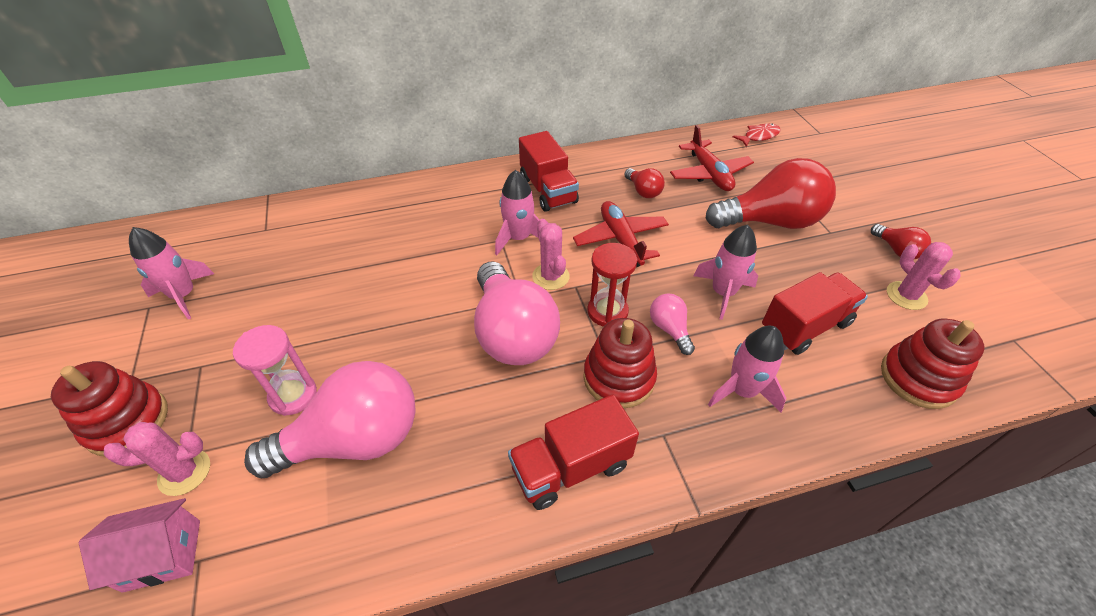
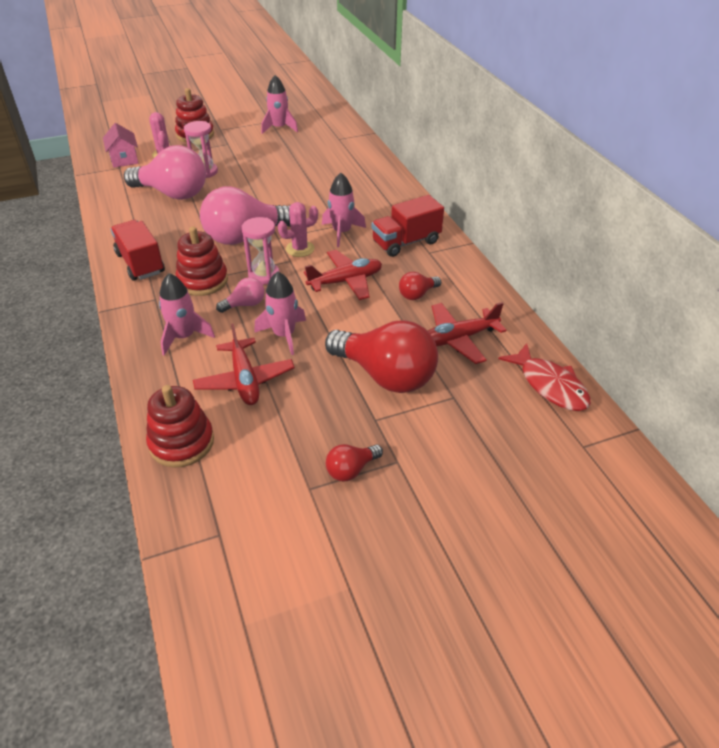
camera: 85 degrees right, 5 degrees down
(354, 440) = (173, 194): pink light bulb -> pink light bulb turned 45 degrees counterclockwise
(607, 311) = (264, 275): red hourglass -> pink hourglass
(759, 136) = (550, 385): red fish -> red fish, size x1.57
(770, 221) = (385, 375): red light bulb -> red light bulb turned 45 degrees counterclockwise
(805, 326) = (245, 380): red truck -> red plane
(906, 296) = (282, 460): pink cactus -> none

